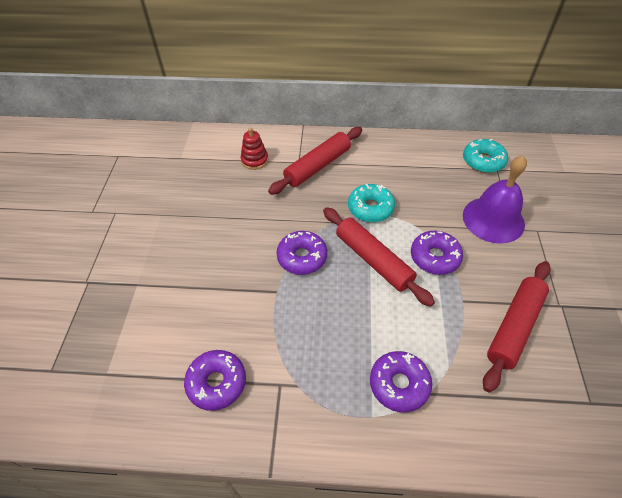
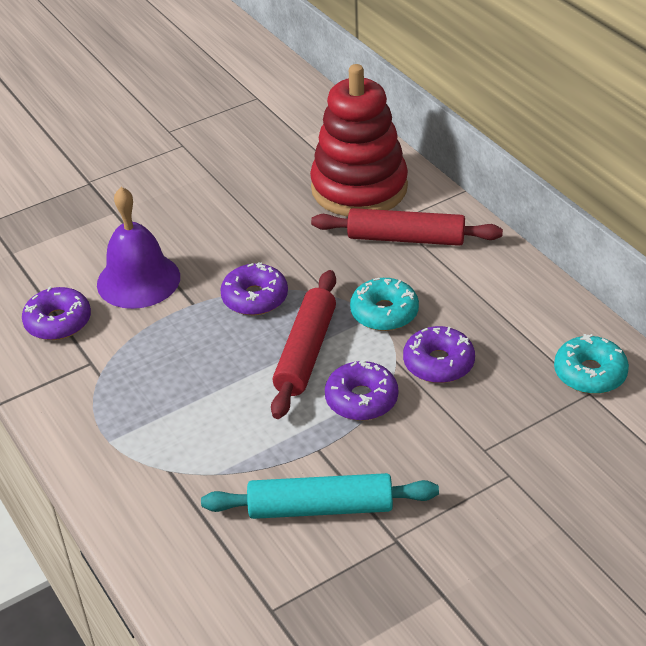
camera: 55 degrees right, 10 degrees down
(254, 160) = (359, 188): red stacking toy -> red stacking toy, size x2.45
(399, 384) = (161, 444): purple donut -> purple donut (438, 363)
(493, 219) = (483, 425): purple bell -> purple bell (138, 280)
(514, 327) = (320, 507): red rolling pin -> turquoise rolling pin

